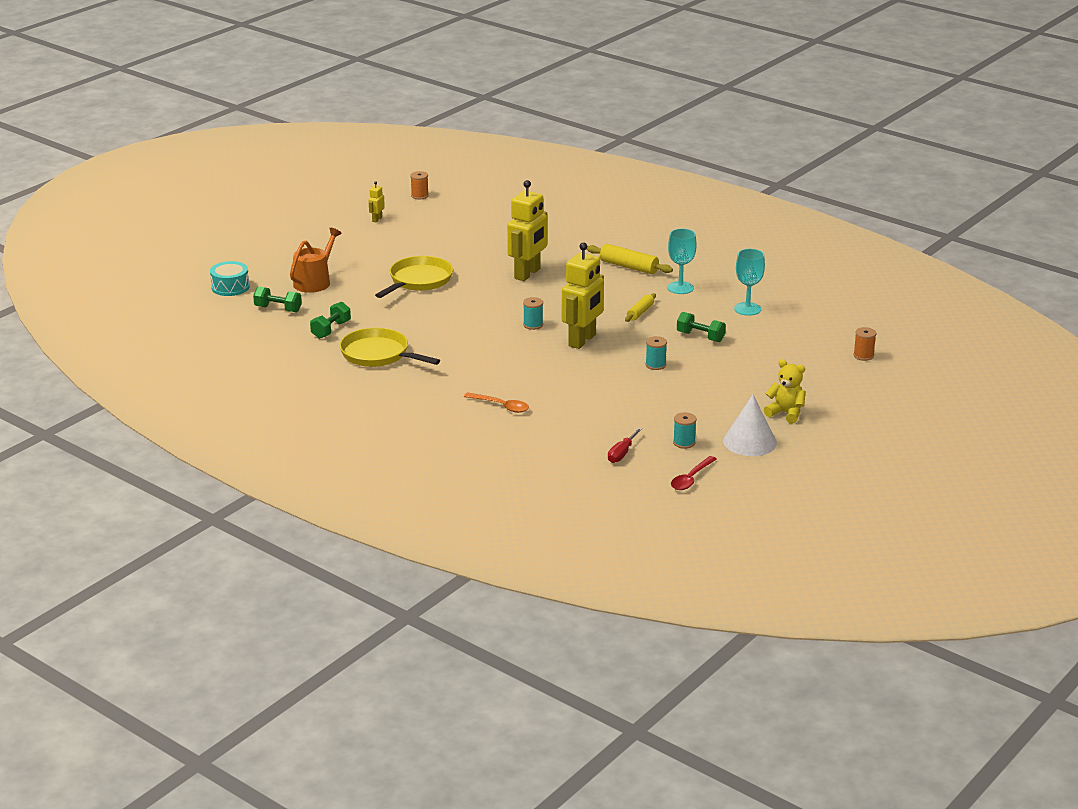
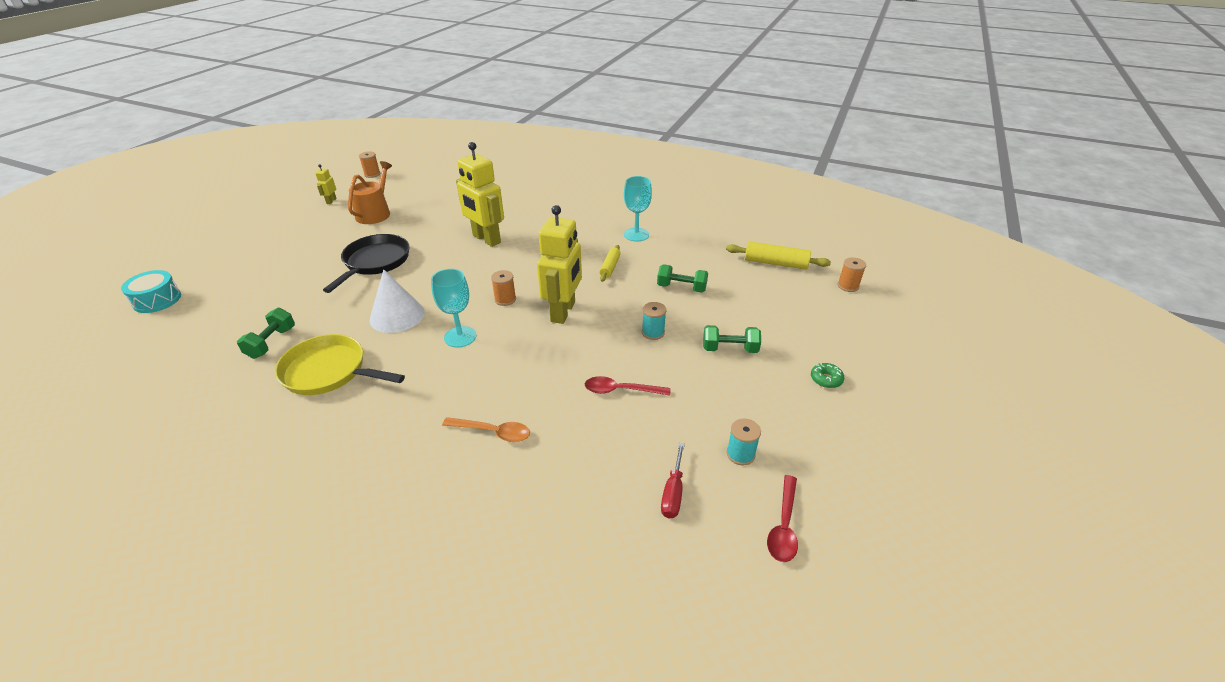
camera: 15 degrees left, 10 degrees up
(278, 309) = (209, 322): green dumbbell -> green dumbbell (729, 349)
(314, 282) = (259, 279): orange watering can -> orange watering can (375, 213)
(418, 281) = (375, 262): yellow pan -> black pan
(527, 274) = (486, 239): yellow robot -> yellow robot turned 120 degrees clockwise
(533, 325) = (505, 299): turquoise spool -> orange spool
(609, 397) = (620, 390): none -> red spoon
(629, 267) = (580, 219): yellow rolling pin -> yellow rolling pin (775, 263)
(747, 309) = (709, 248): turquoise goblet -> turquoise goblet (460, 337)
(750, 442) = (815, 435): white cone -> white cone (397, 315)
(786, 413) = (826, 379): yellow teddy bear -> green donut

